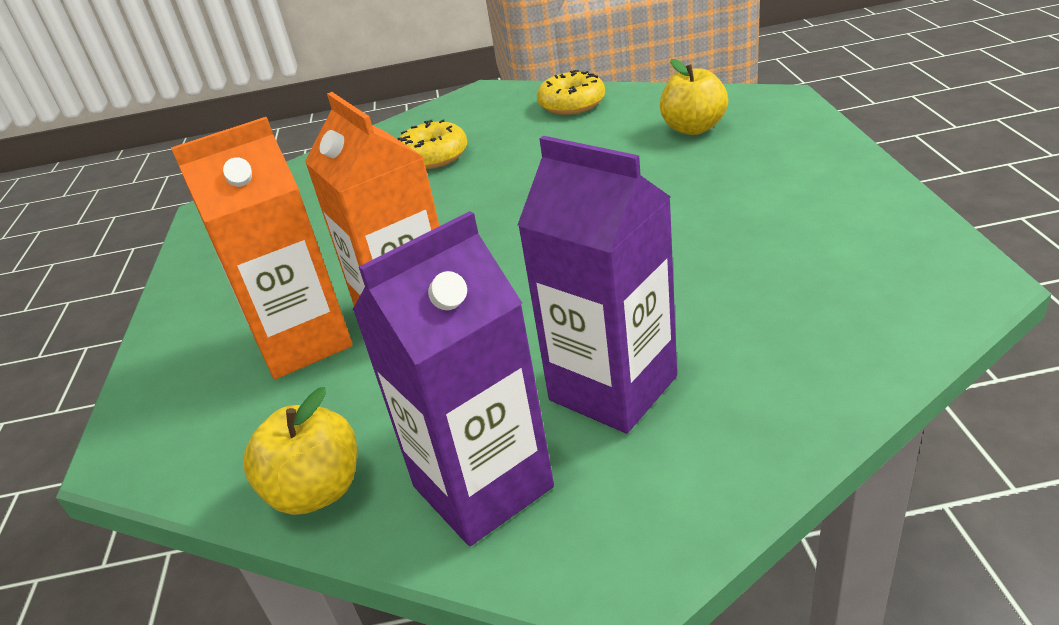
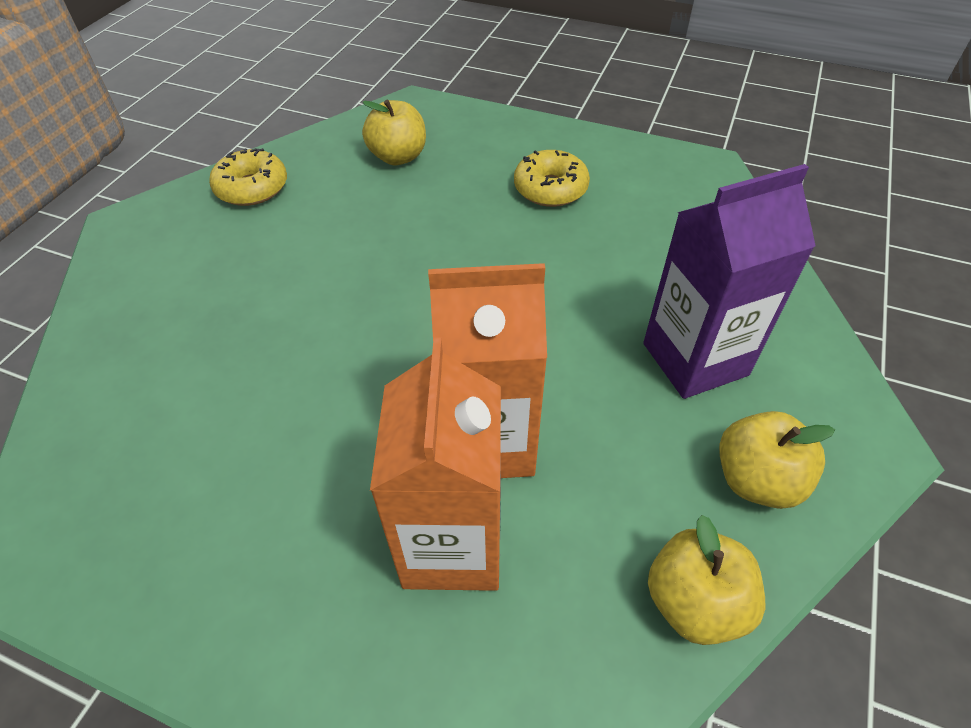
camera: 65 degrees left, 15 degrees up
(433, 156) = (209, 312): yellow donut -> yellow donut (550, 189)
(482, 487) = (756, 480): purple carton -> yellow apple

